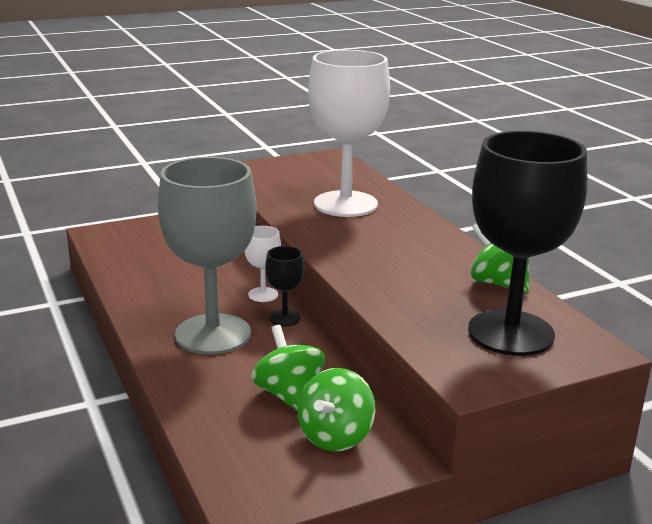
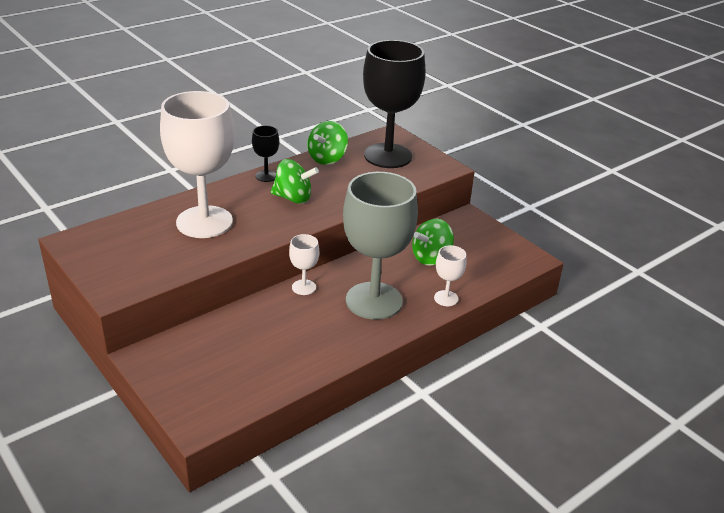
camera: 105 degrees left, 10 degrees up
(187, 388) = (446, 298): none -> white goblet
(284, 318) = (337, 272): black goblet -> black goblet (266, 176)
(335, 436) = (461, 237): green spinning top -> green spinning top (293, 198)

